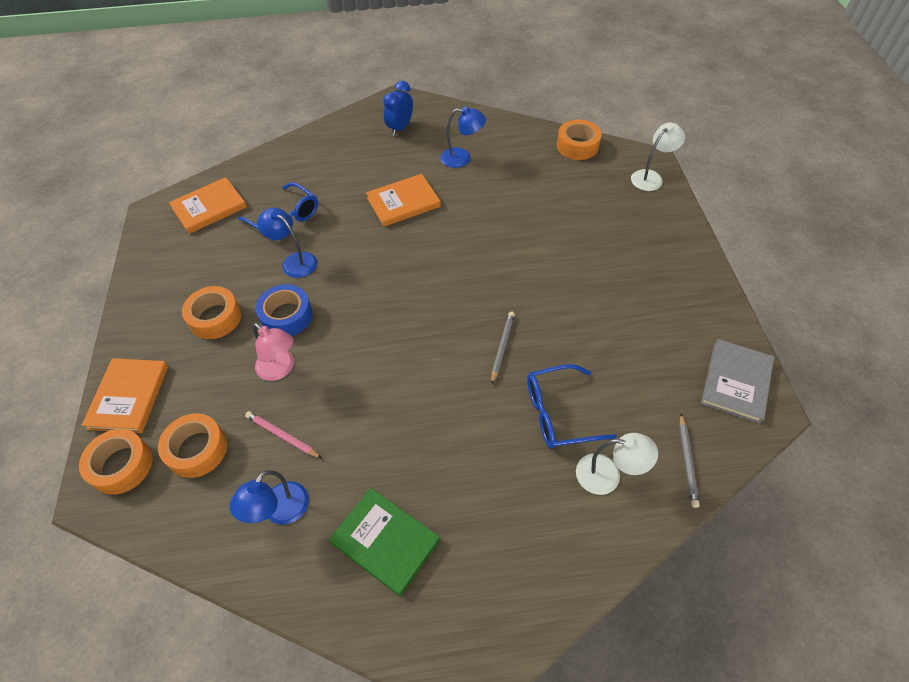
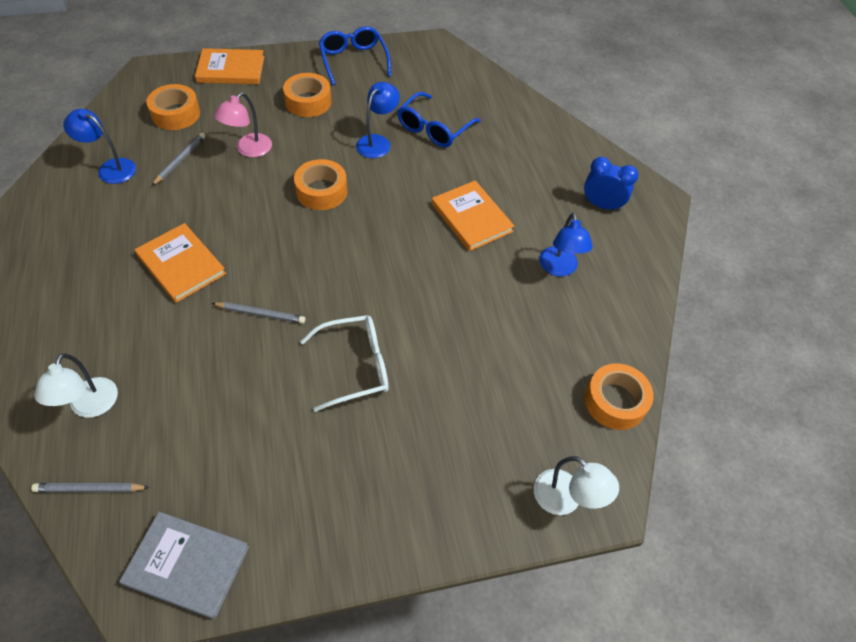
camera: 80 degrees right, 0 degrees up
(122, 465) = (169, 78): orange tape -> orange tape (321, 191)
(209, 207) = (444, 76): orange book -> orange book (181, 264)
(282, 435) = (180, 160): pink pencil -> grey pencil
(286, 316) = (309, 146): blue tape -> none
(385, 541) = (68, 235): green book -> none
(555, 281) = (356, 366): none -> white glasses
(558, 413) = (171, 364): blue glasses -> blue glasses (353, 60)

